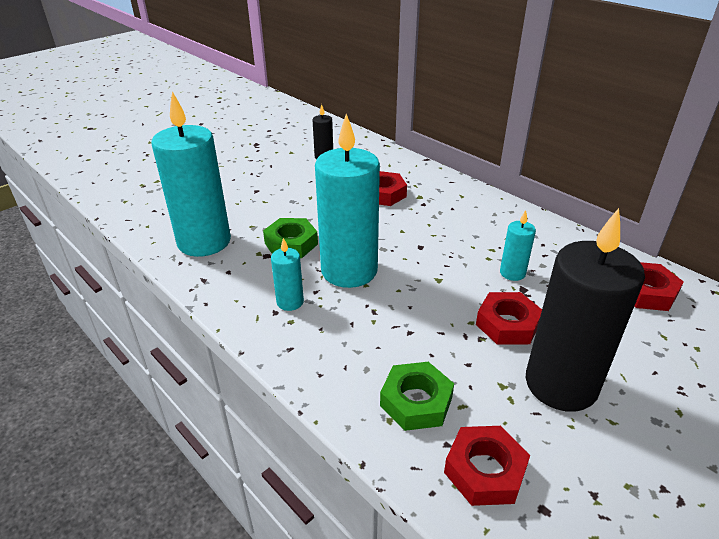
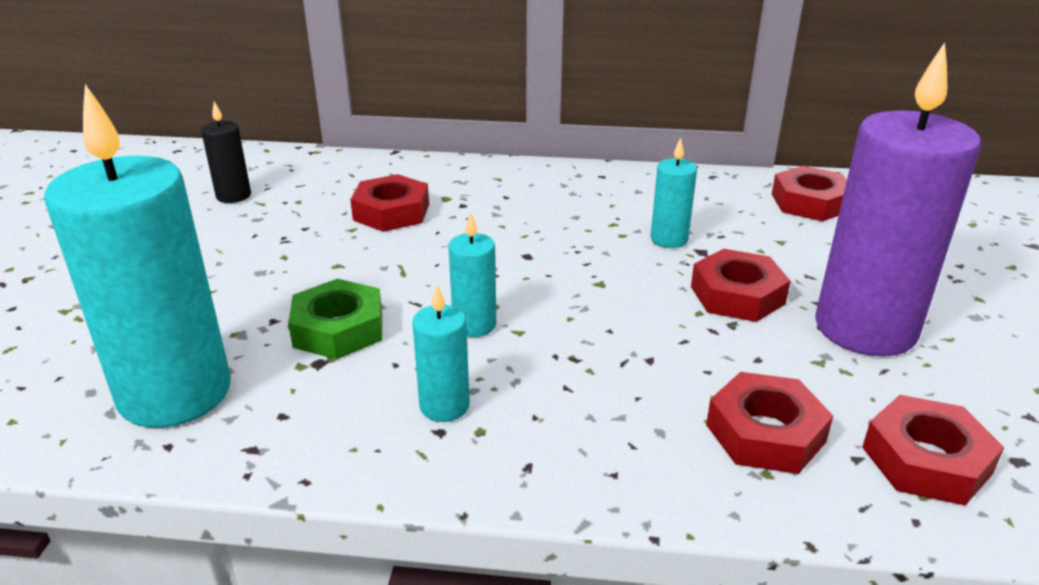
camera: 40 degrees left, 5 degrees down
(349, 270) = (474, 325): turquoise candle -> turquoise candle, size x0.45
(416, 401) = (765, 433): green nut -> red nut
(561, 384) = (865, 328): black candle -> purple candle

